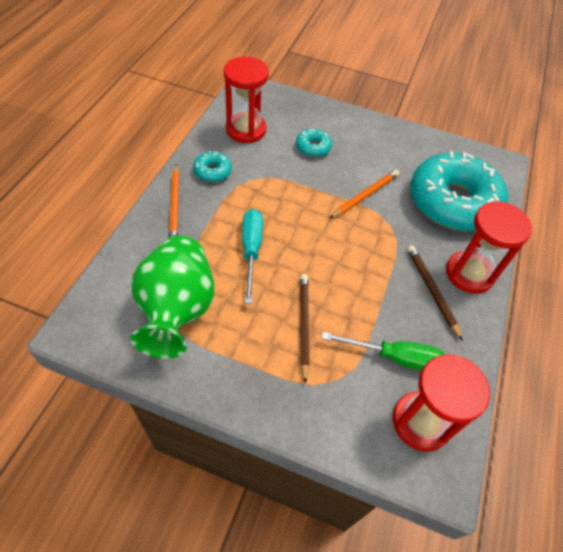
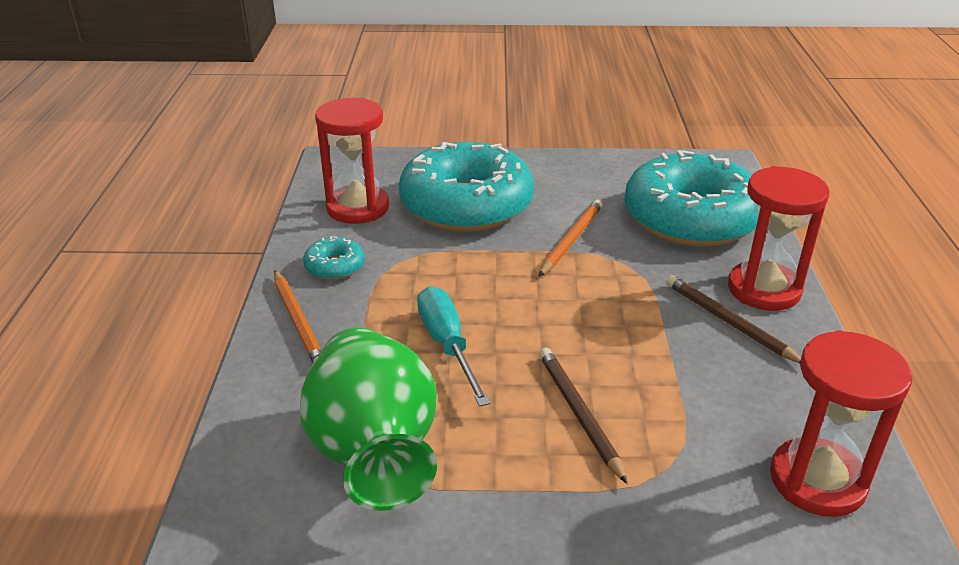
camera: 15 degrees left, 20 degrees down
(313, 147) = (466, 205): turquoise donut -> turquoise donut, size x2.45
(395, 357) = (732, 413): green screwdriver -> none

